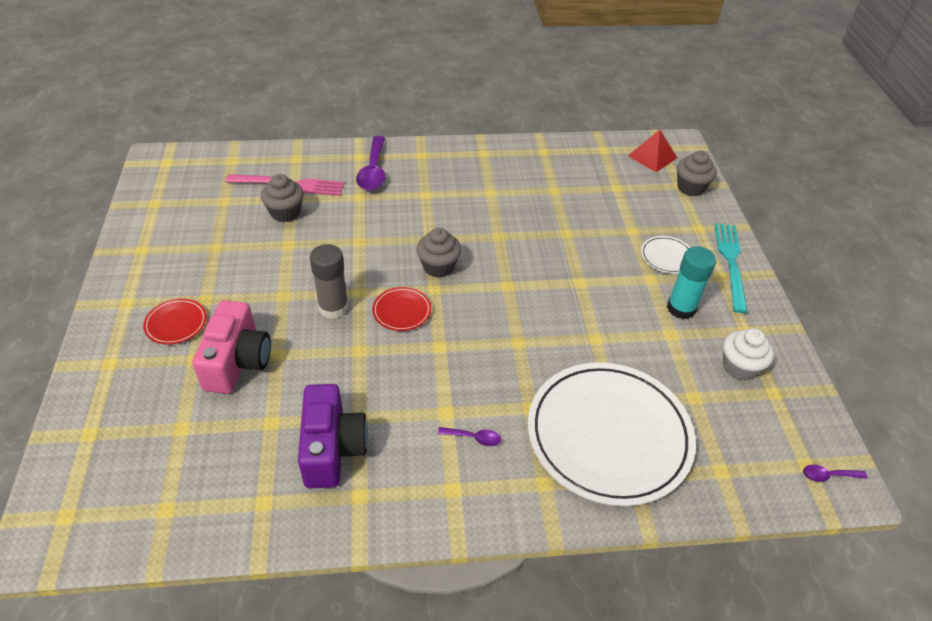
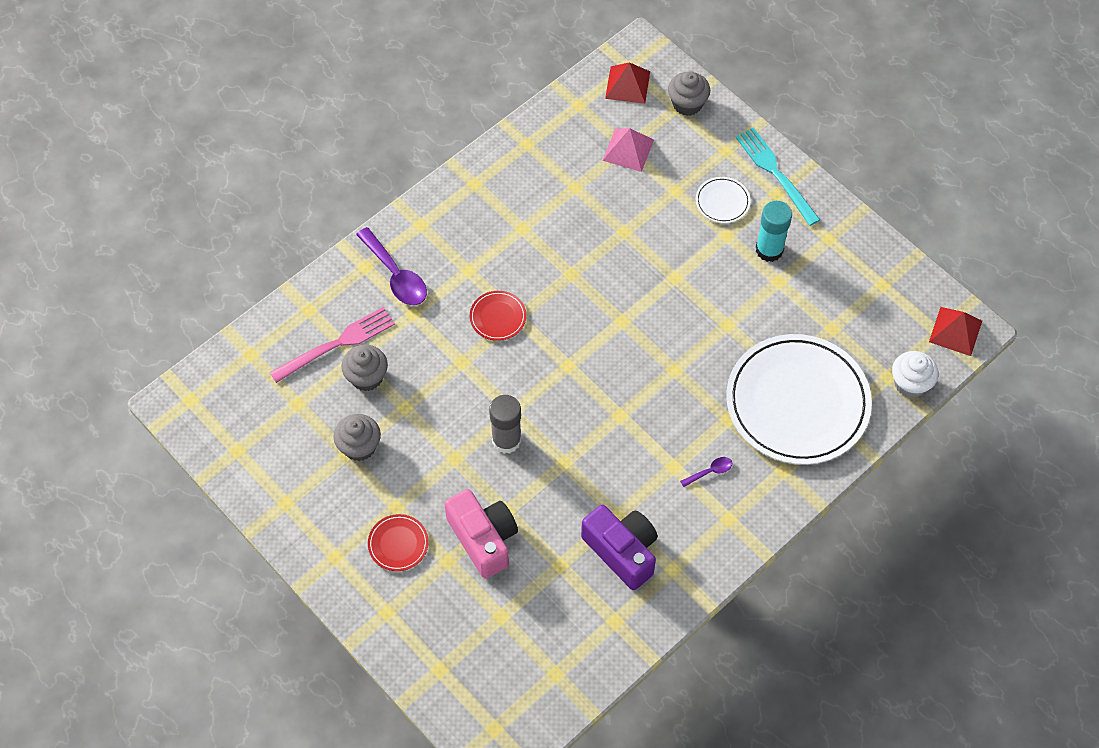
camera: 35 degrees left, 15 degrees up
(402, 311) = (562, 404): red plate -> red plate (498, 317)
(438, 267) = (551, 341): grey cupcake -> grey cupcake (359, 446)
(617, 190) = (628, 150): none -> pink pyramid
(739, 367) = (846, 278): white cupcake -> white cupcake (910, 383)
(828, 476) = (955, 331): purple spoon -> red pyramid

